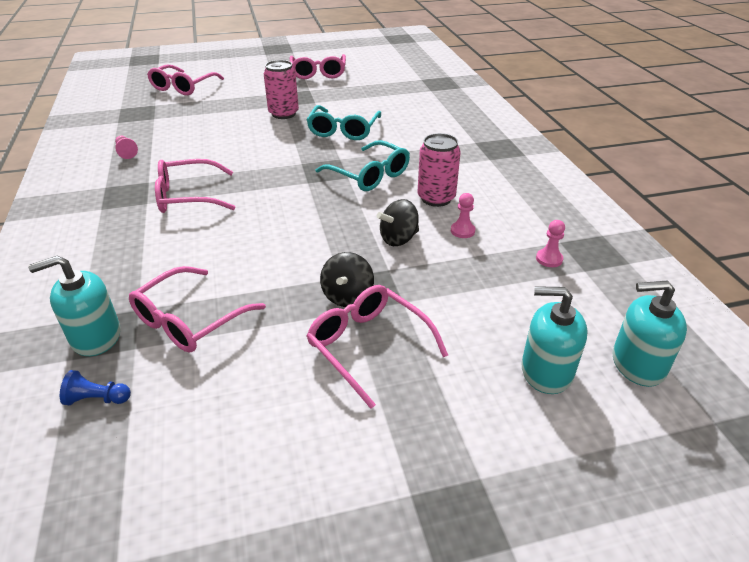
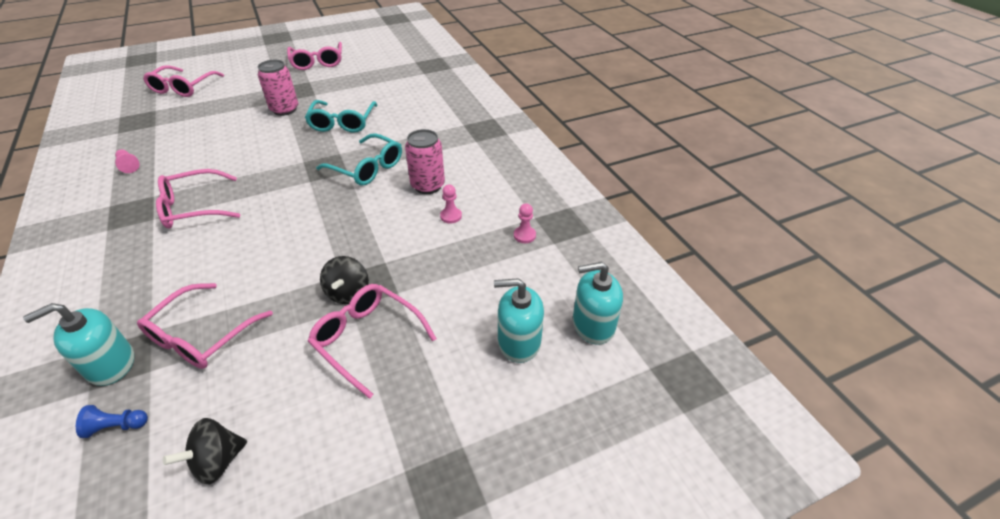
camera: 10 degrees left, 5 degrees up
(398, 239) = (394, 230): black spinning top -> black spinning top (217, 462)

